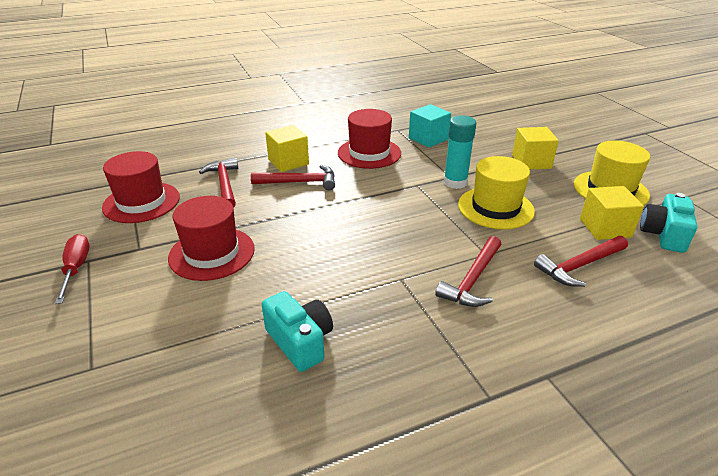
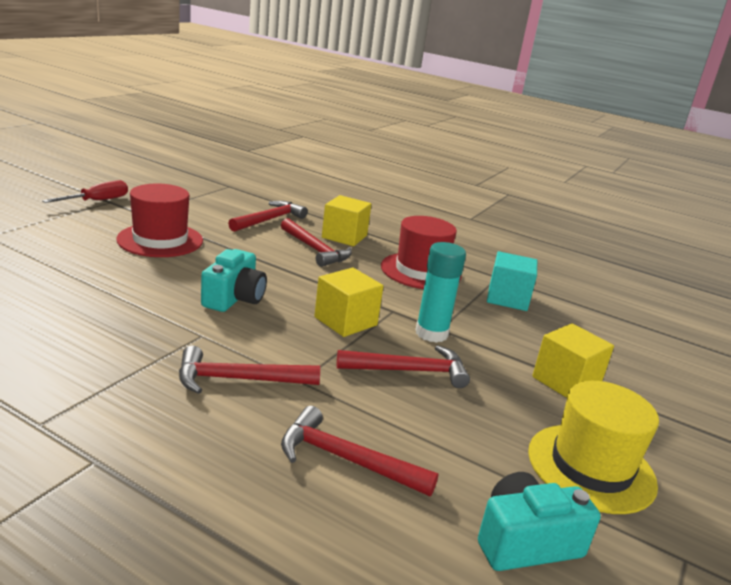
camera: 50 degrees right, 10 degrees down
(141, 202) = (204, 198): red hat -> none
(300, 341) = (66, 305): turquoise camera -> turquoise camera (234, 298)
(495, 208) = (409, 371): yellow hat -> red hammer
(605, 228) = (471, 473): yellow cube -> yellow cube (345, 321)

